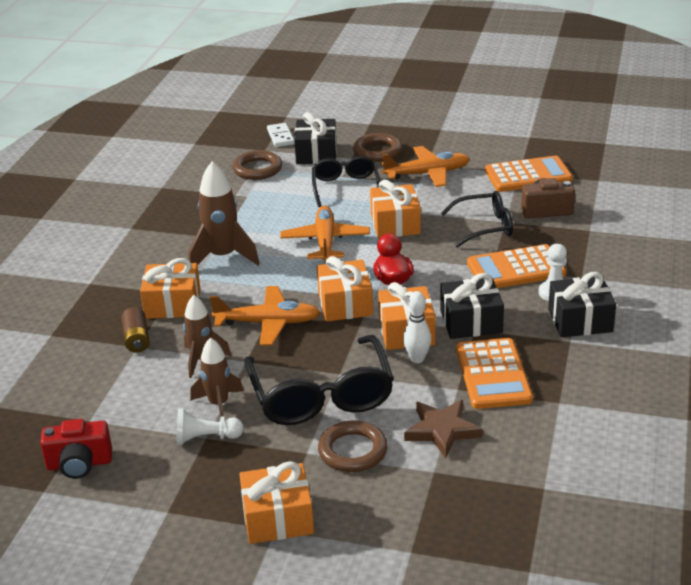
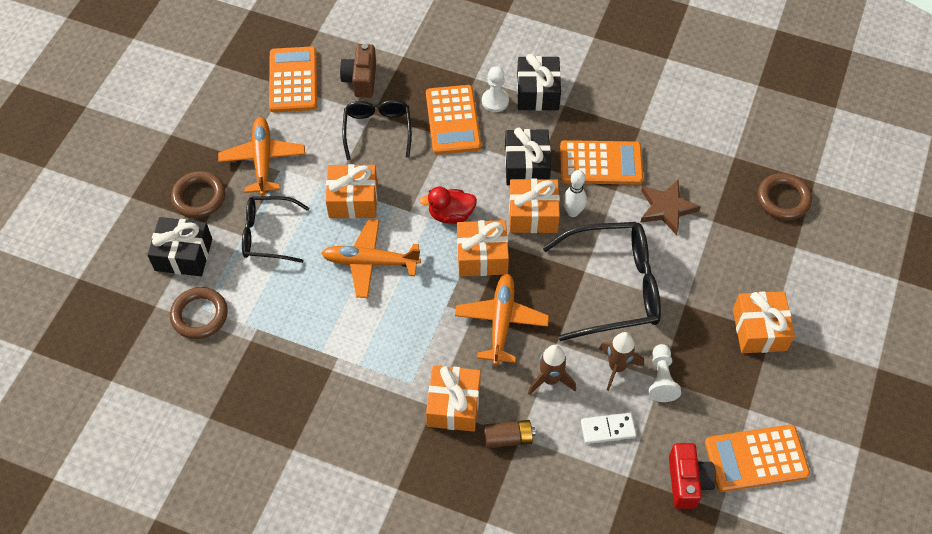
camera: 85 degrees left, 25 degrees up
(103, 519) = (756, 458): none -> orange calculator
(223, 257) = (377, 356): brown rocket -> none
(280, 137) = (130, 287): white domino -> white domino (608, 429)
(353, 451) = (686, 271): brown ring -> brown ring (783, 199)

